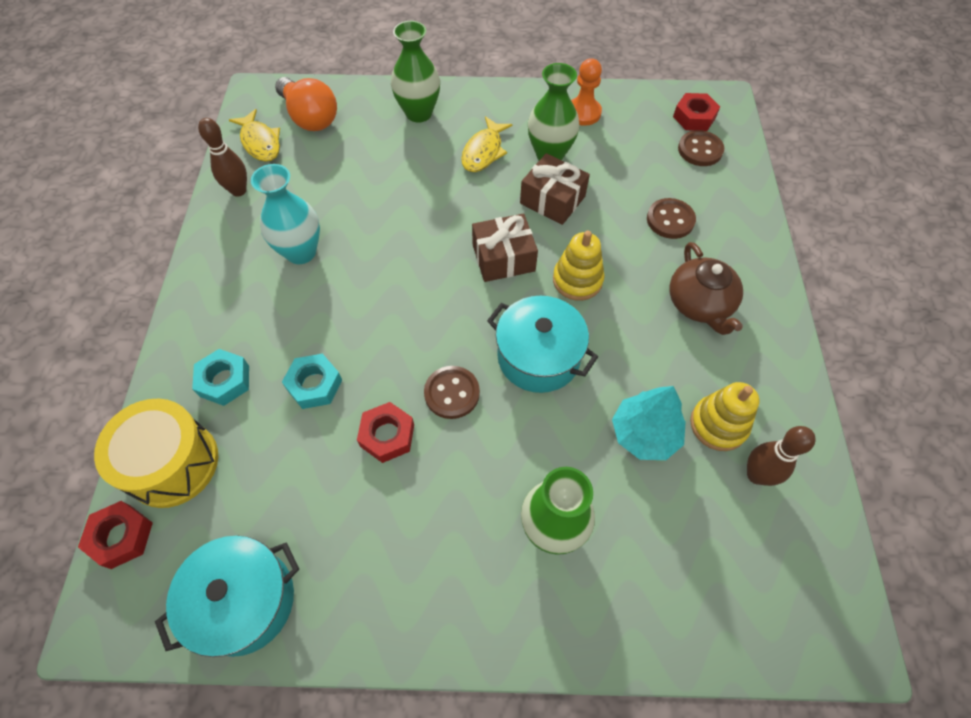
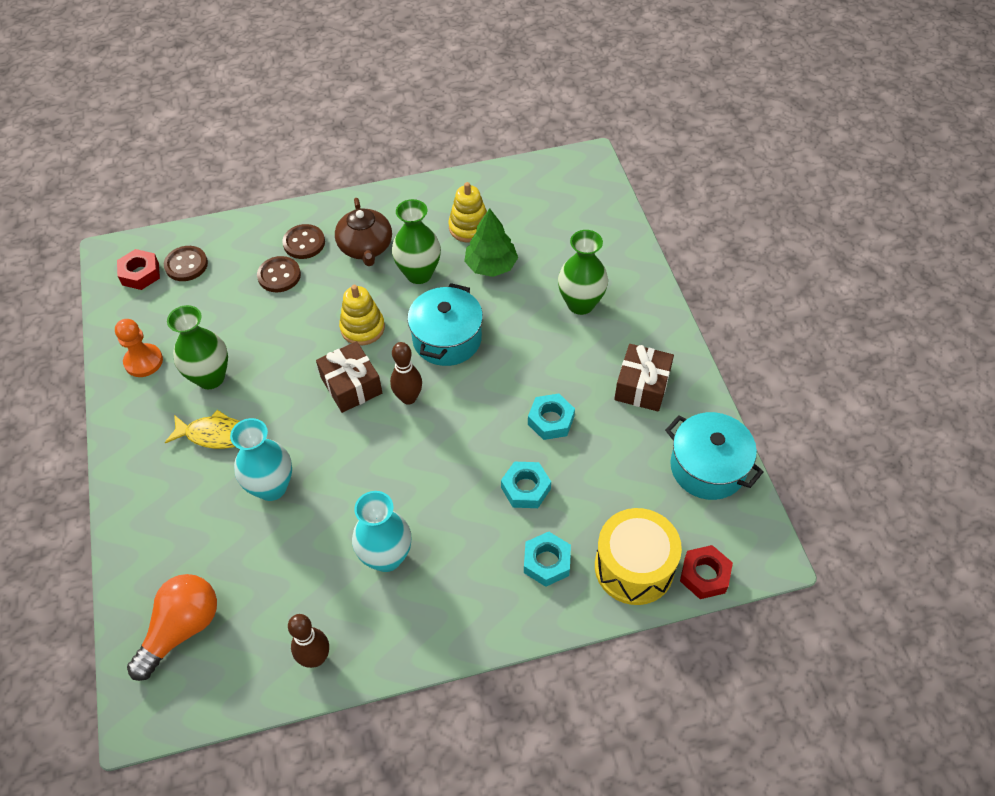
camera: 105 degrees left, 5 degrees down
(260, 142) = (233, 669): yellow fish -> none
(387, 435) = (551, 420): red nut -> turquoise nut
(411, 183) = (271, 487): none -> turquoise vase
(419, 113) = (161, 513): green vase -> green vase (419, 274)
(452, 393) = (499, 388): brown button -> brown button (304, 243)
(552, 200) = (272, 363): brown gift -> brown gift (642, 386)
(644, 433) = (491, 265): turquoise tree -> green tree
(700, 304) = (366, 247): brown teapot -> brown teapot turned 105 degrees clockwise
(756, 475) = (500, 205): brown bowling pin -> brown bowling pin (408, 398)

